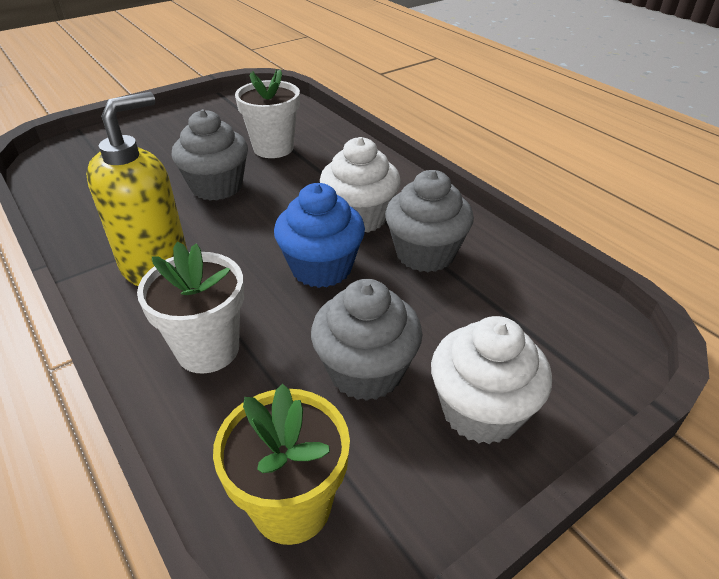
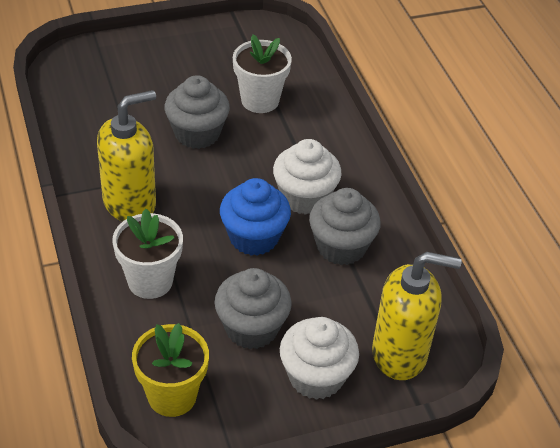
camera: 15 degrees right, 5 degrees up
(564, 350) = (400, 354): none -> yellow soap dispenser

